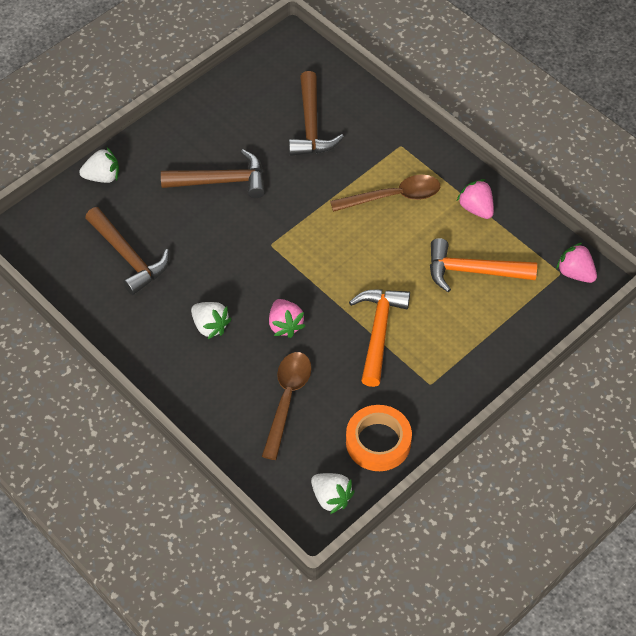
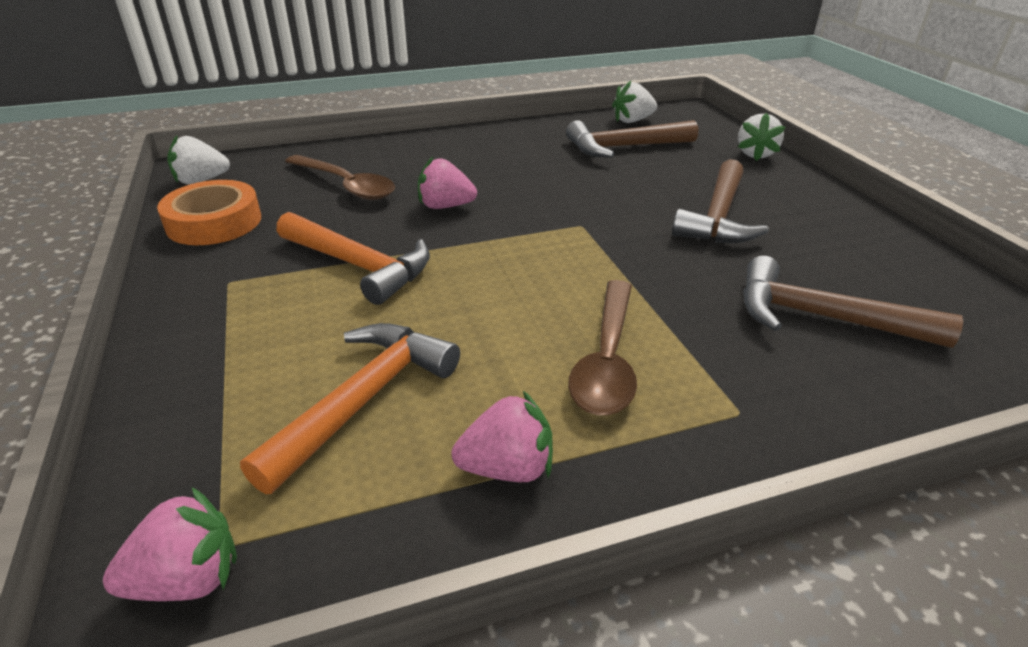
camera: 115 degrees right, 20 degrees down
(210, 326) = (490, 167): white strawberry -> white strawberry (632, 121)

